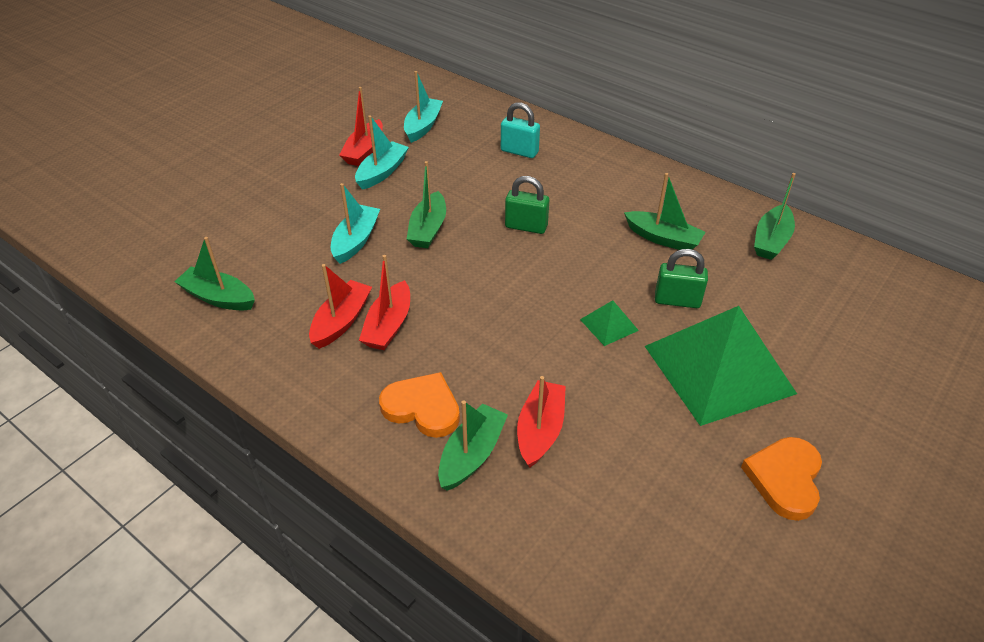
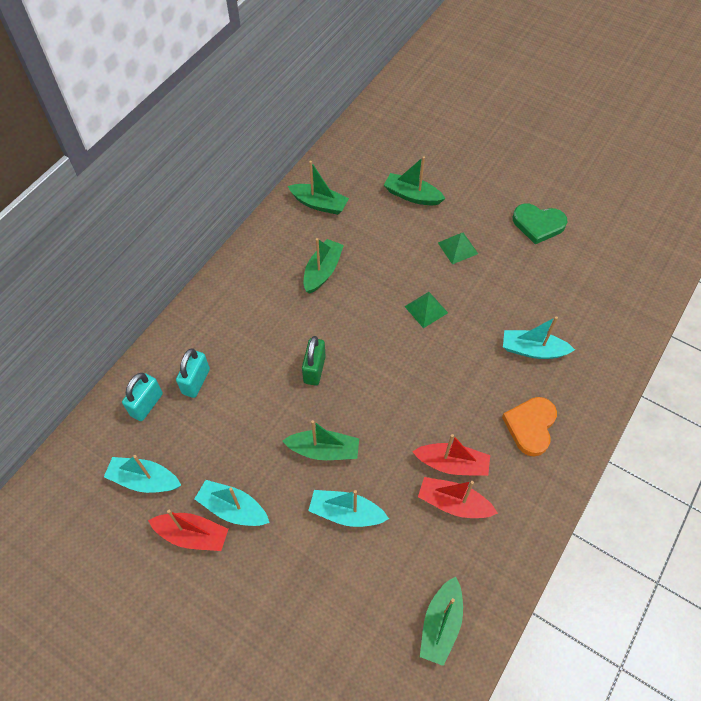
camera: 95 degrees left, 15 degrees up
(472, 455) = (563, 390): green boat -> green boat (412, 195)
(498, 125) = (147, 404): none -> turquoise padlock
(540, 430) = (533, 350): red boat -> turquoise boat
(677, 300) = (394, 266): green padlock -> none
(718, 369) = (457, 248): green pyramid -> green pyramid, size x0.41
(785, 479) = (538, 224): orange heart -> green heart

